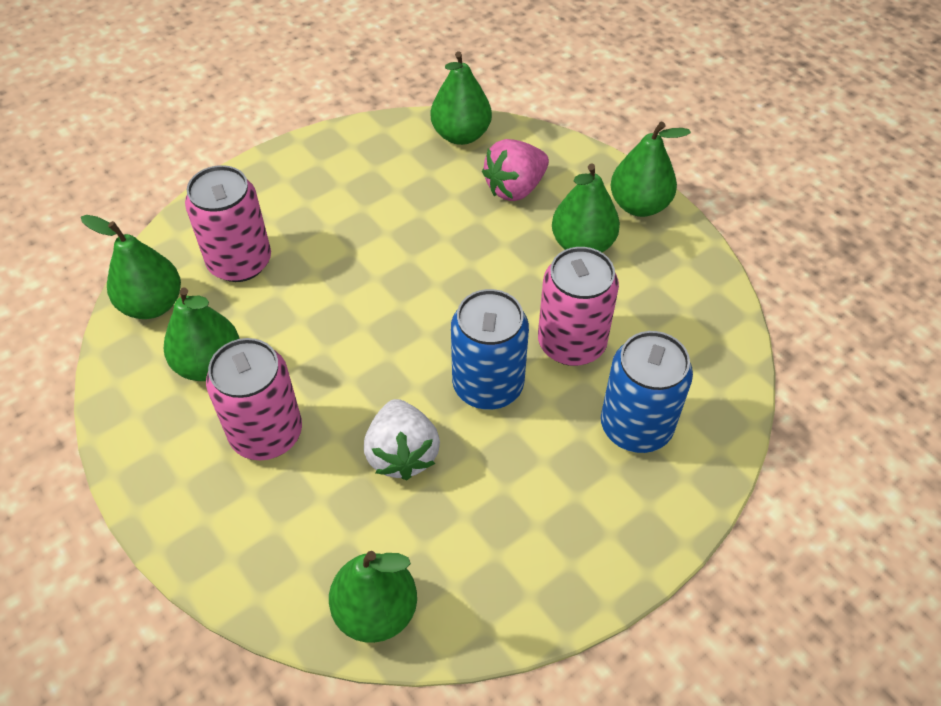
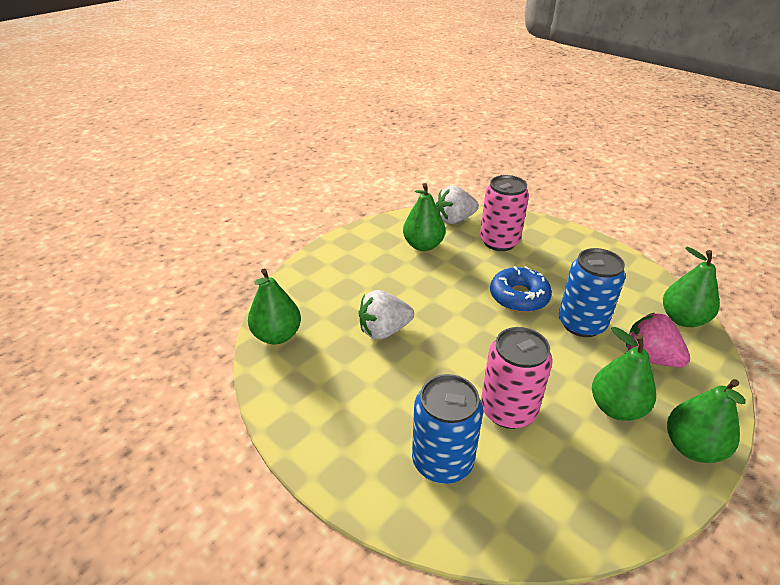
camera: 80 degrees right, 15 degrees down
(152, 304) = (454, 219): green pear -> white strawberry
(266, 433) = (384, 274): pink can -> none
(375, 275) = (519, 297): none -> blue donut
(488, 385) = (450, 365): blue can -> blue can (581, 324)

